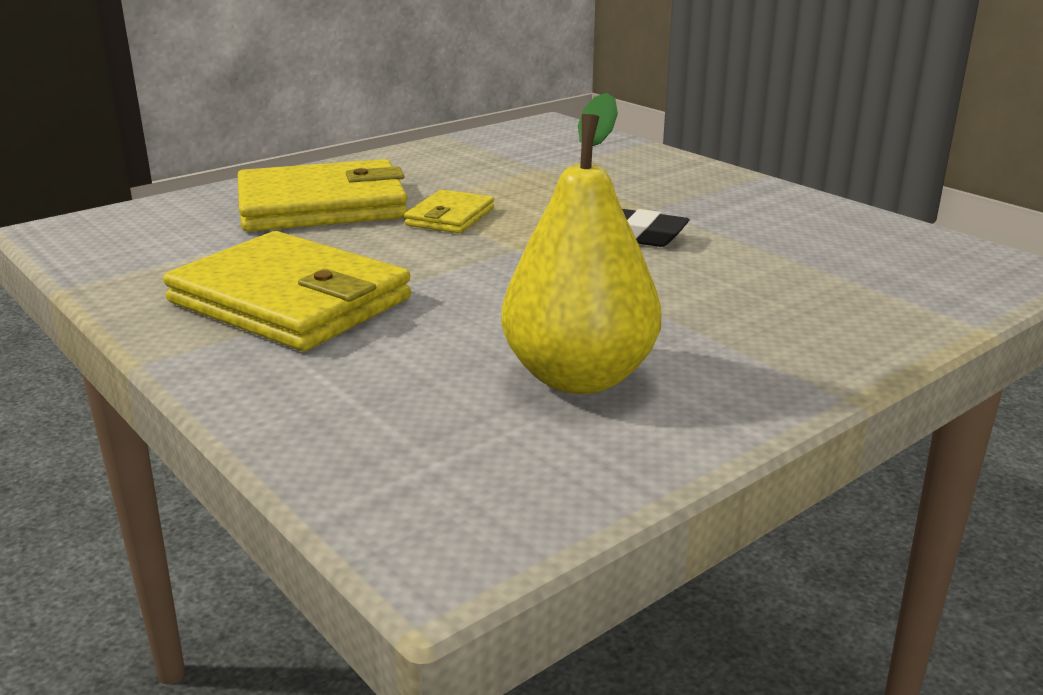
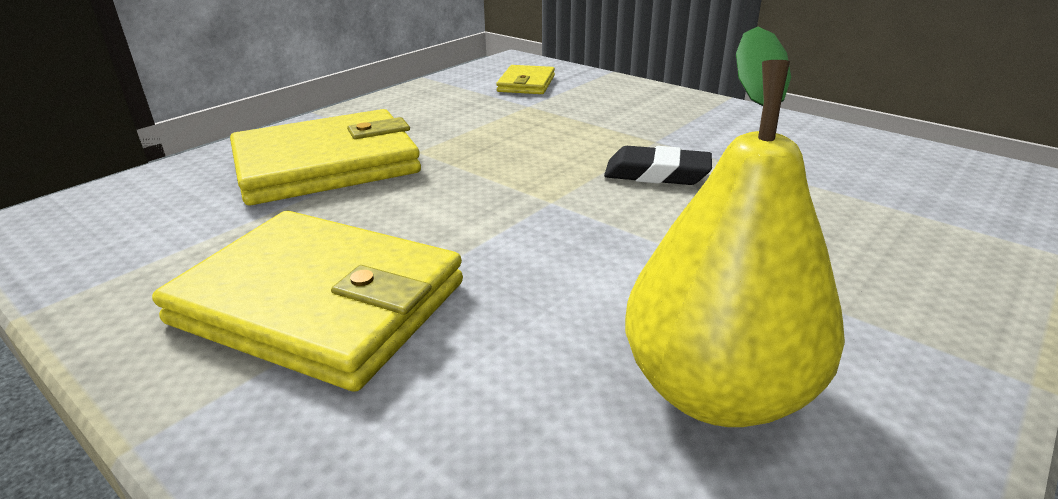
camera: 10 degrees left, 5 degrees up
(450, 217) = (464, 167): yellow wallet -> yellow wallet (526, 84)

